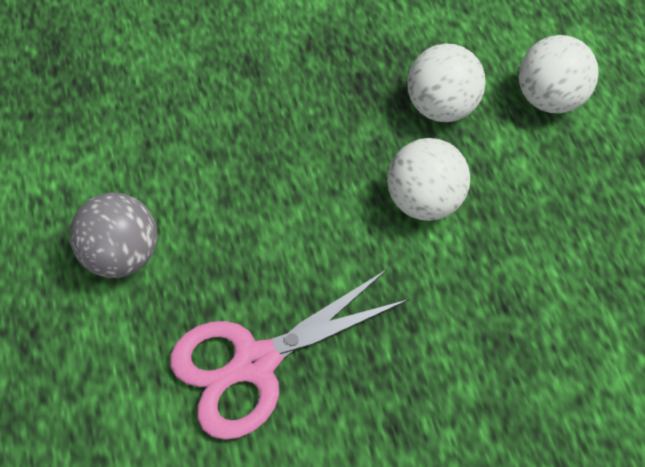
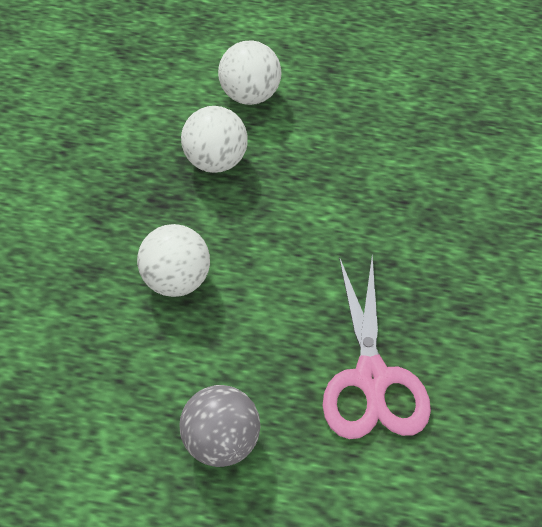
camera: 65 degrees left, 5 degrees down
(424, 200) = (291, 208): white ball -> white ball (176, 279)

